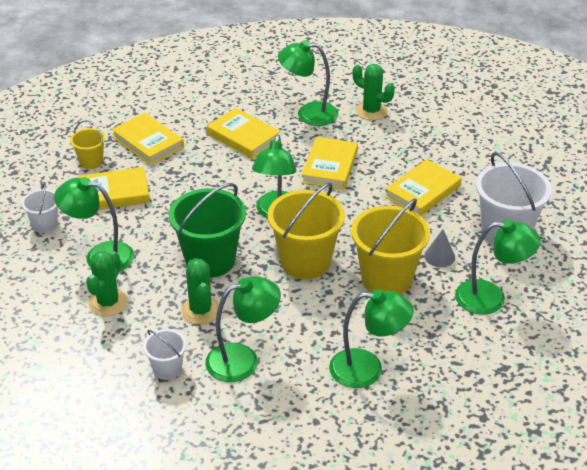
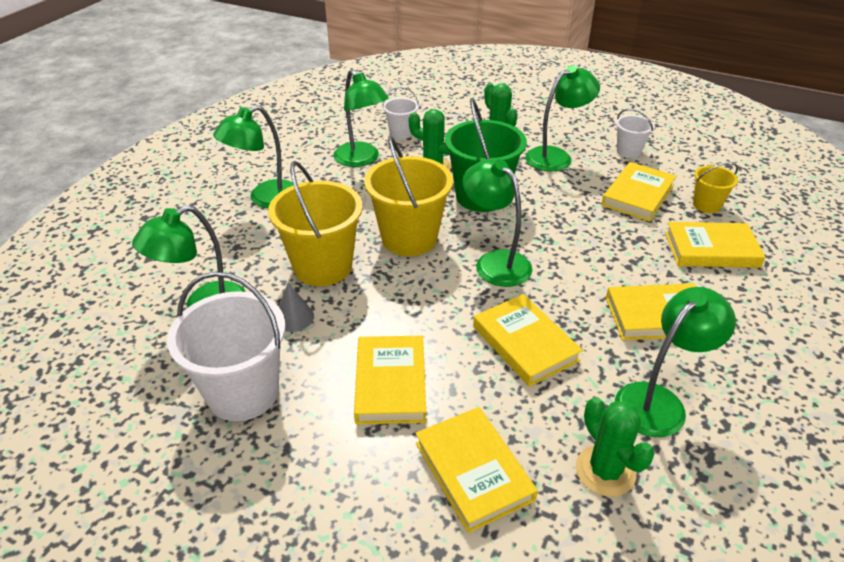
camera: 135 degrees right, 0 degrees up
(243, 359) = (361, 159): green lamp -> green lamp turned 60 degrees counterclockwise
(371, 111) = (605, 471): green cactus -> green cactus turned 75 degrees clockwise
(426, 141) = (473, 471): none -> yellow book

